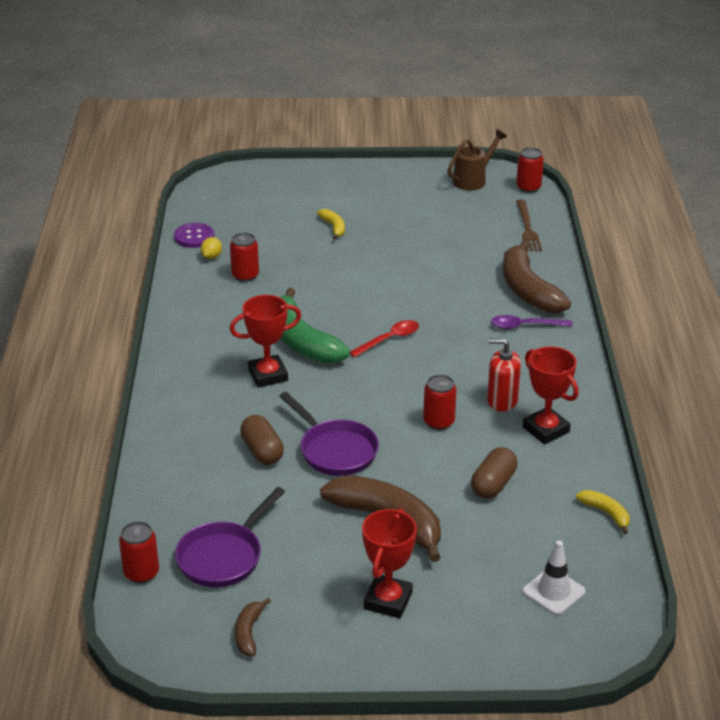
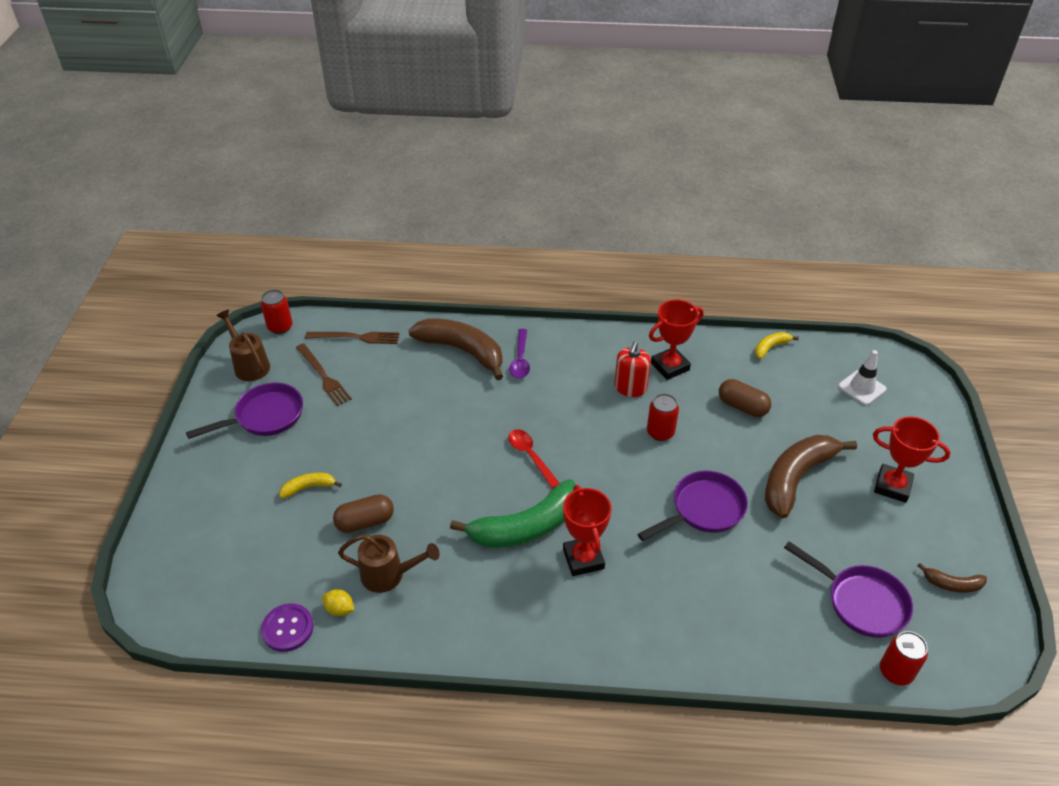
camera: 85 degrees left, 10 degrees up
(245, 275) = (389, 575): red can -> brown watering can
(262, 451) = (707, 567): brown capsule -> brown capsule (365, 522)
(411, 196) = (264, 417): none -> purple pan
(469, 218) = (323, 376): none -> brown fork
(528, 290) = (462, 351): brown banana -> brown banana turned 135 degrees counterclockwise

